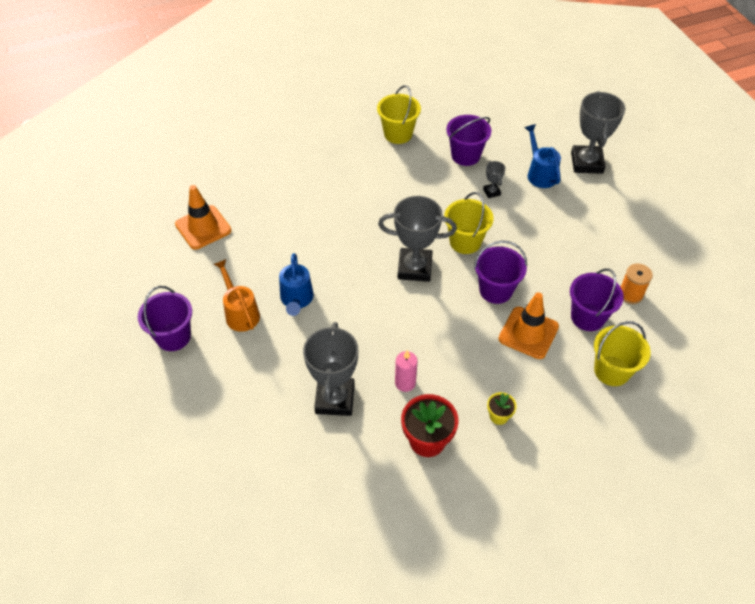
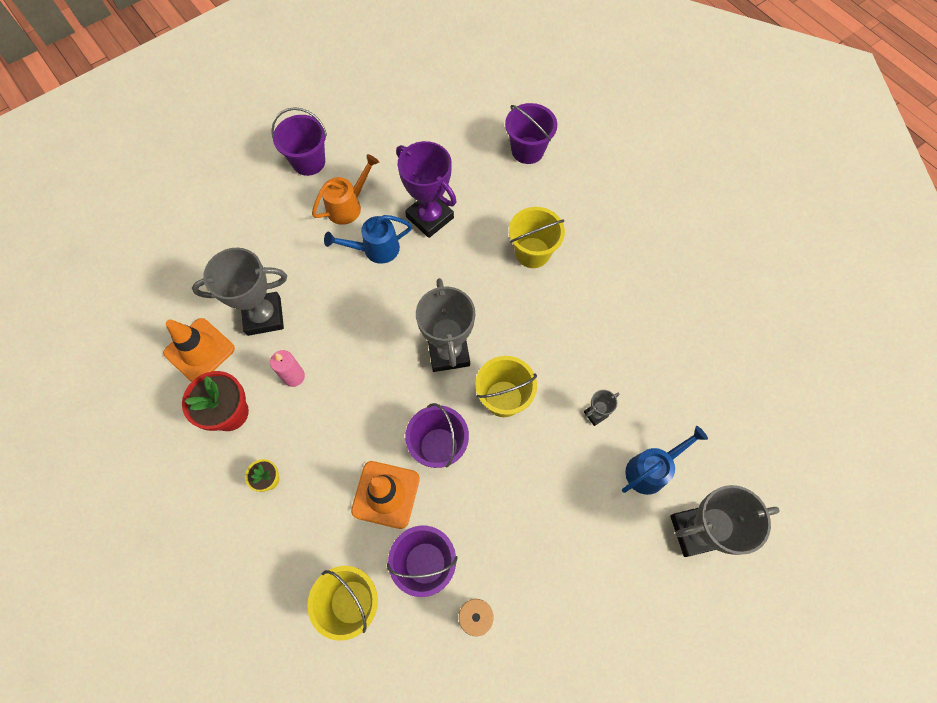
camera: 75 degrees right, 15 degrees up
(203, 227) = (446, 141): orange traffic cone -> orange traffic cone (199, 351)
(279, 255) = (430, 217): none -> purple trophy
(398, 134) = (655, 286): yellow bucket -> yellow bucket (532, 252)
(465, 155) = (649, 371): purple bucket -> purple bucket (527, 150)

